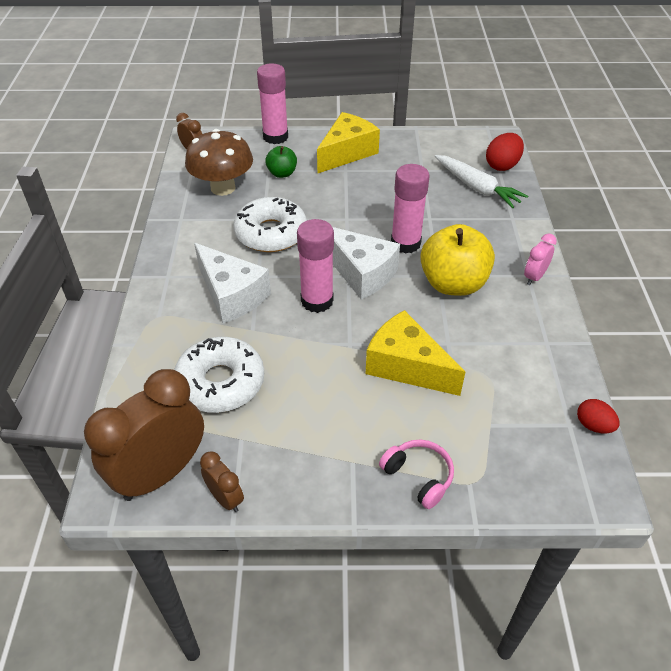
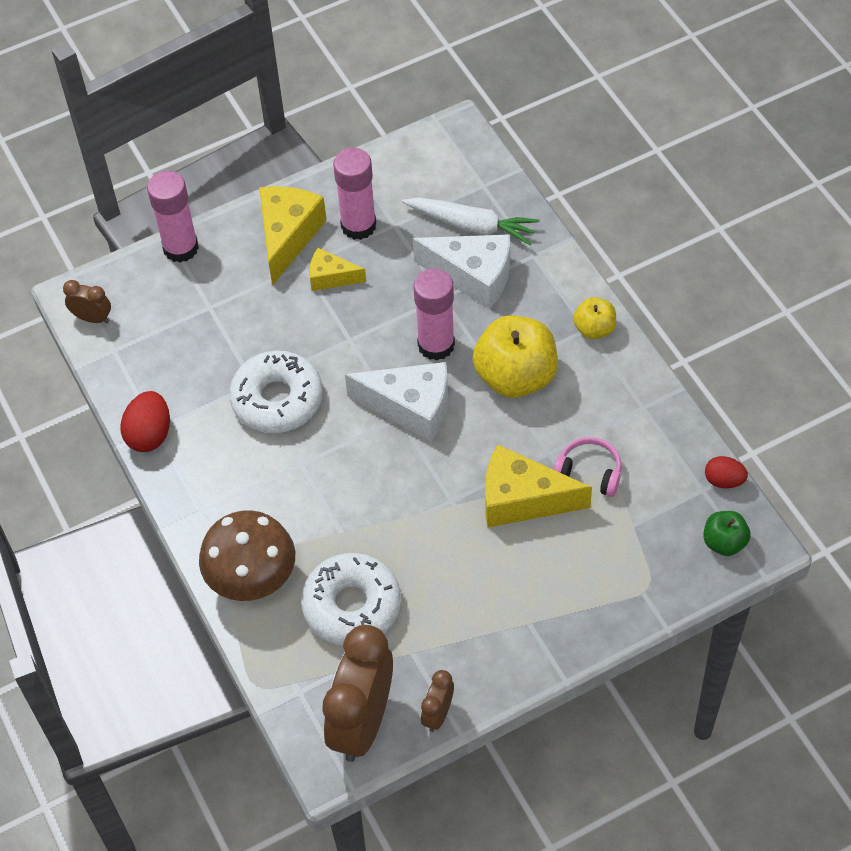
camera: 25 degrees left, 10 degrees up
(223, 188) = (173, 359): brown mushroom -> brown mushroom (252, 578)
(225, 498) = (438, 714): brown clock -> brown clock turned 90 degrees counterclockwise
(231, 295) = (290, 501): white cheese -> white cheese (473, 276)
(282, 173) = (229, 304): green apple -> green apple (724, 542)
(317, 301) = (386, 465): pink glue stick -> pink glue stick (358, 225)
(359, 182) = (331, 277): none -> yellow cheese
(418, 476) = (595, 608): pink headphones -> pink headphones (589, 473)
(502, 165) = (483, 177): red egg -> red egg (149, 434)
(534, 277) = (594, 329): pink clock -> yellow apple

